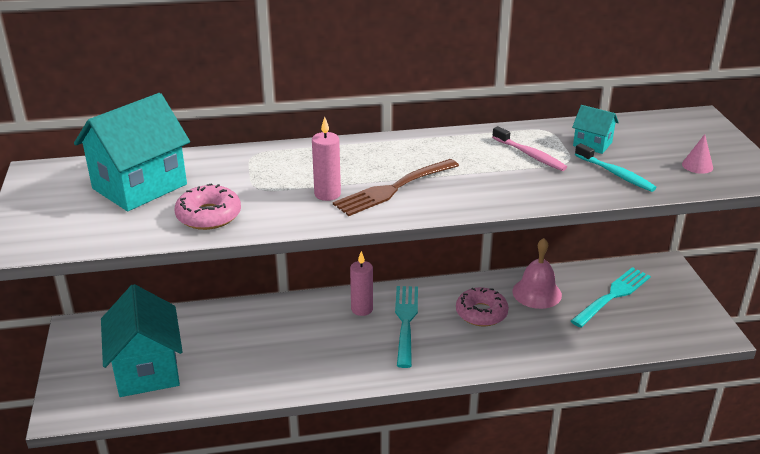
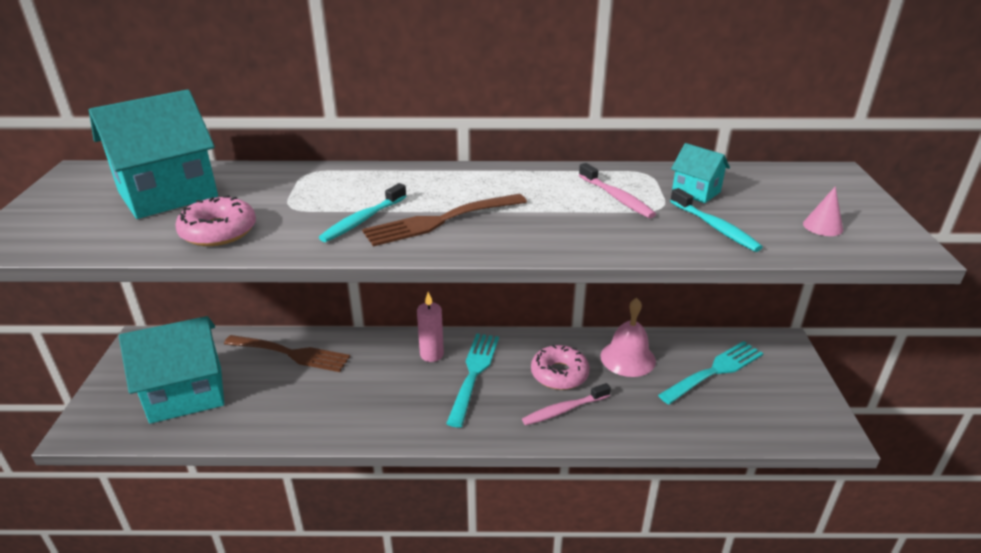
camera: 10 degrees right, 0 degrees up
(147, 370) = (186, 394): turquoise house -> turquoise house turned 75 degrees clockwise
(230, 323) = (291, 353): none -> brown fork
(327, 194) = (362, 220): pink candle -> turquoise toothbrush
(494, 342) = (564, 410): none -> pink toothbrush

